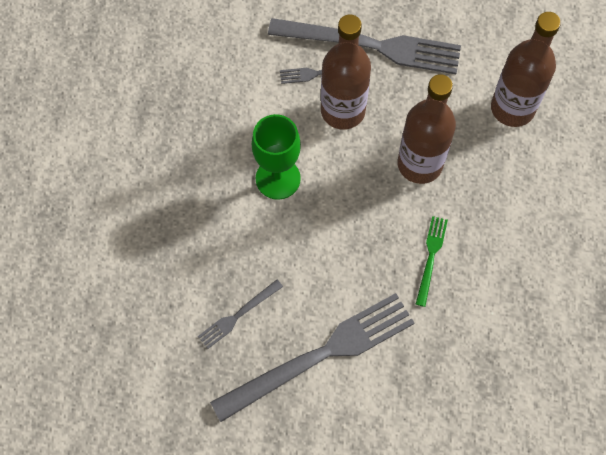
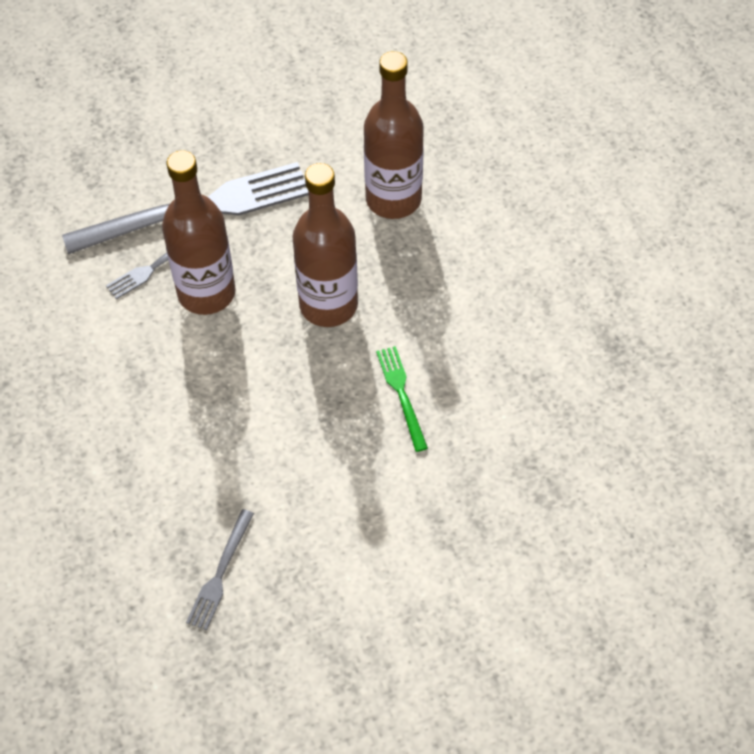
camera: 30 degrees left, 10 degrees down
(278, 178) = (175, 401): green goblet -> none
(320, 355) = (343, 563): grey fork -> none

